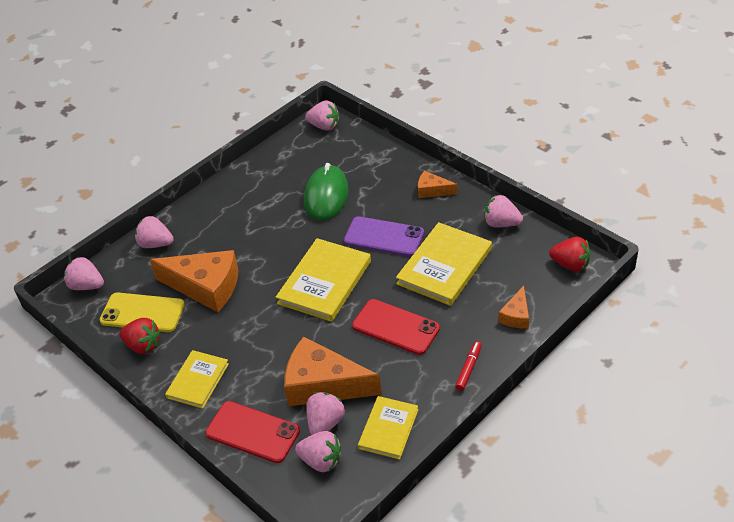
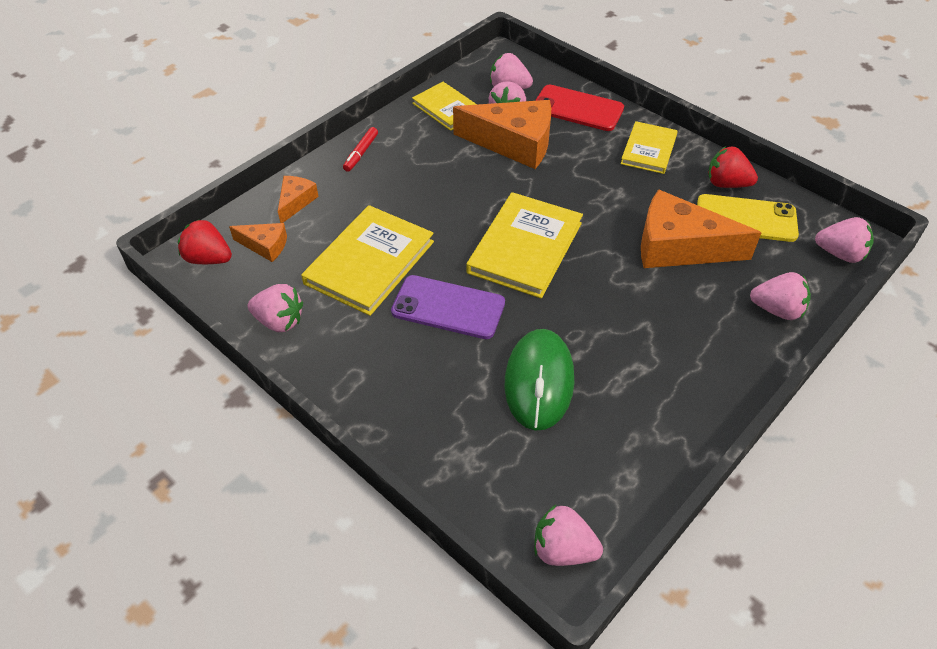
camera: 175 degrees right, 5 degrees up
(388, 429) = (447, 108): yellow book -> yellow book turned 60 degrees counterclockwise
(396, 327) = (436, 194): red phone -> none
(432, 190) = (370, 384): orange cheese -> orange cheese (265, 246)

